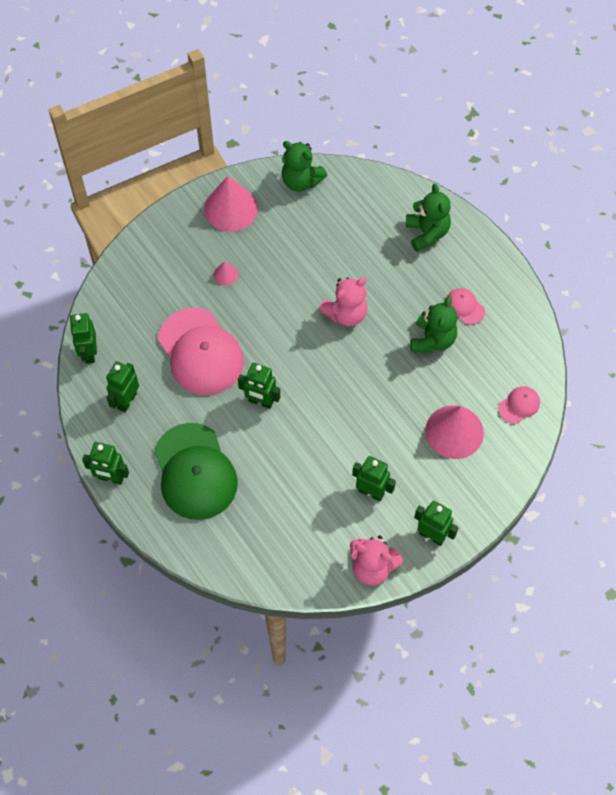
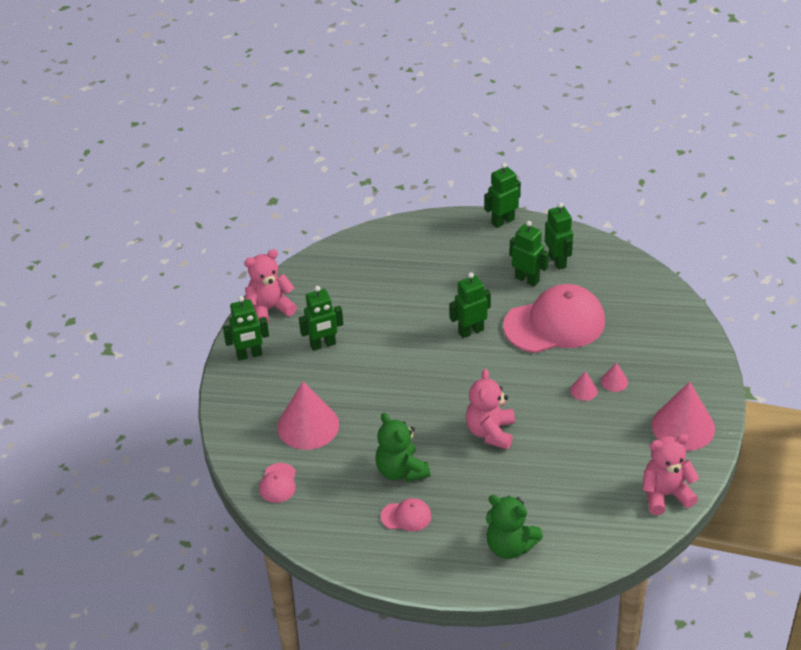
camera: 135 degrees right, 20 degrees down
(89, 353) = (624, 264): green robot -> green robot (527, 279)
(195, 472) = (455, 264): green cap -> none
(200, 352) = (555, 324): pink cap -> pink cap turned 150 degrees clockwise
(252, 286) = (584, 390): none -> pink cone
(301, 181) = (665, 495): green teddy bear -> pink teddy bear

